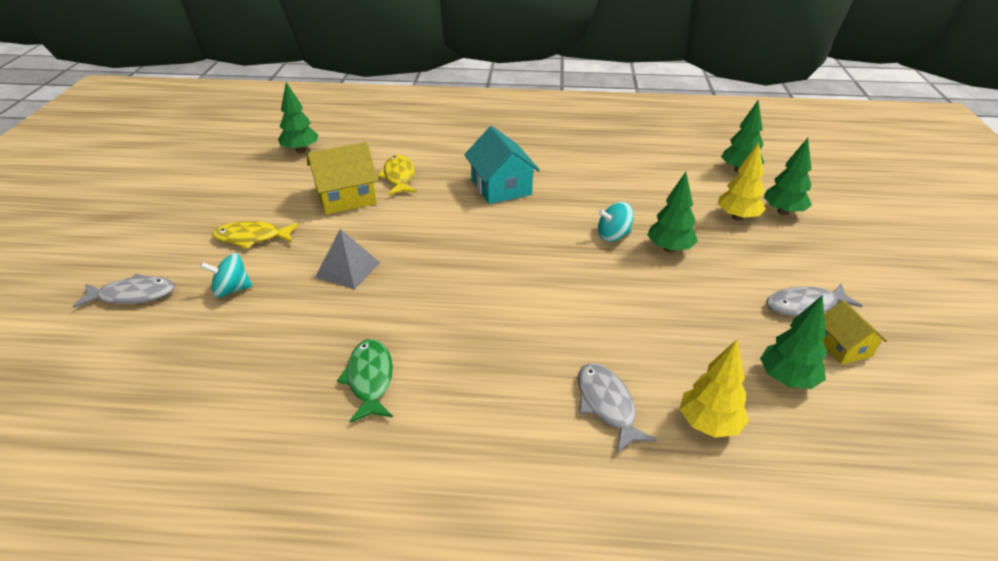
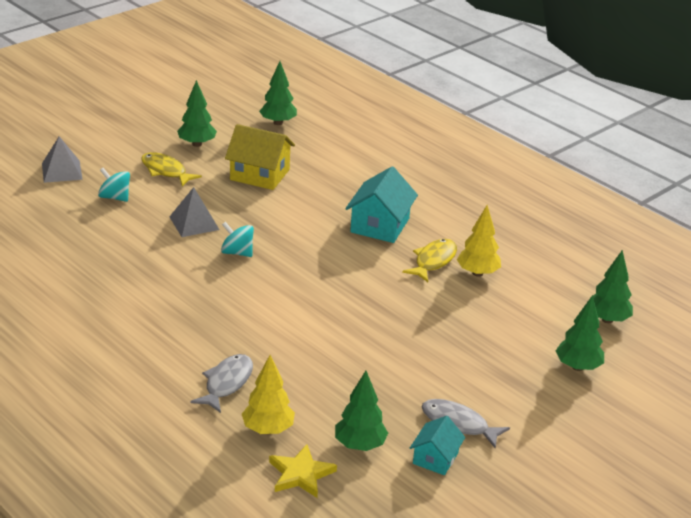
camera: 40 degrees right, 5 degrees down
(133, 295) = (62, 171): grey fish -> grey pyramid
(370, 379) = (122, 289): green fish -> none
(399, 177) = (317, 178): yellow fish -> yellow fish (433, 261)
(613, 236) = (403, 303): turquoise spinning top -> turquoise spinning top (237, 252)
(669, 248) = (429, 335): green tree -> green tree (197, 144)
(737, 217) = (529, 348): yellow tree -> yellow tree (477, 273)
(801, 447) = (300, 474): none -> yellow star
(843, 347) = (435, 458): yellow house -> turquoise house

